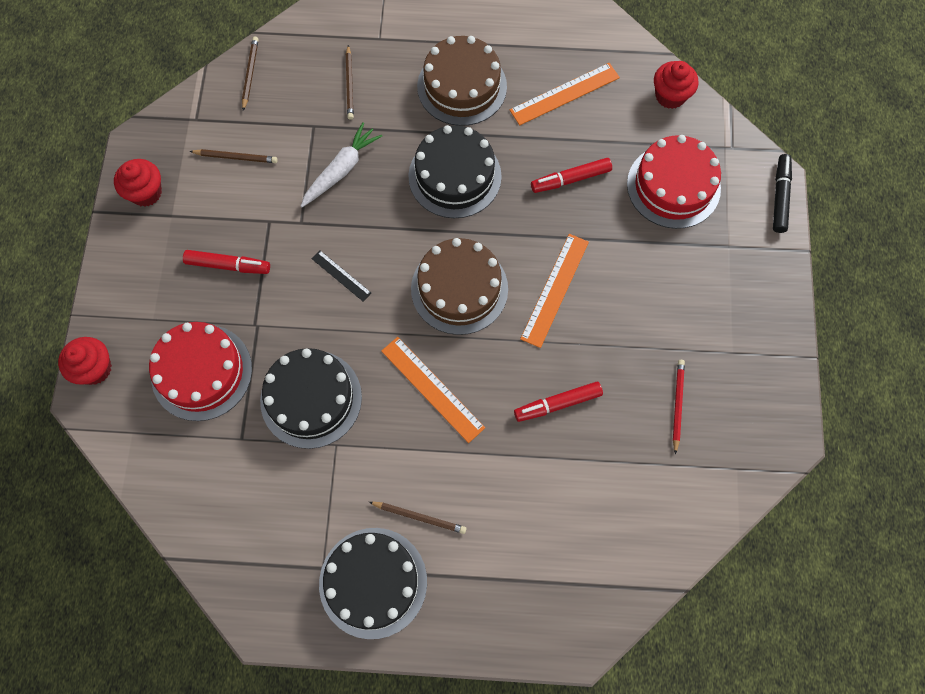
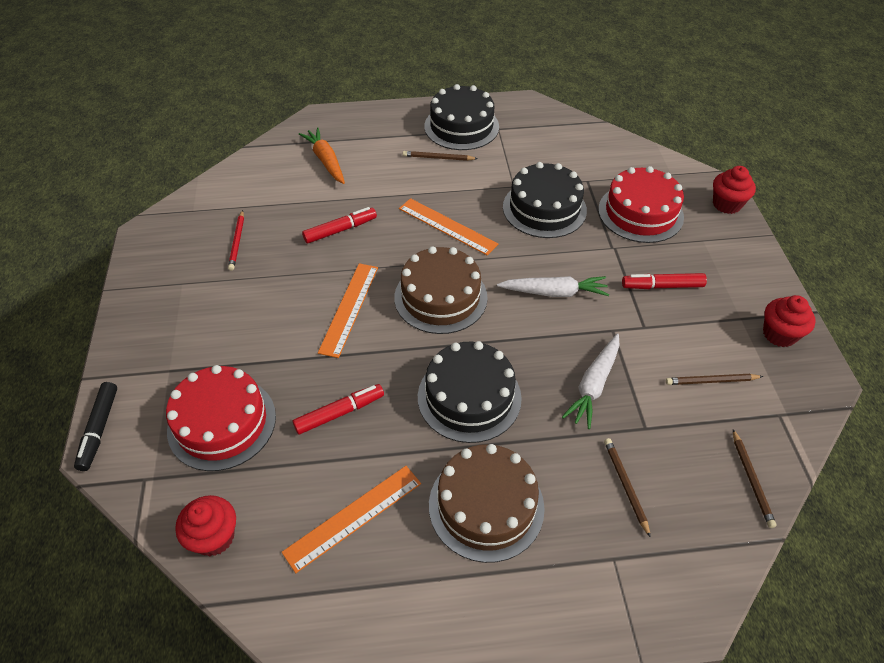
camera: 170 degrees right, 20 degrees down
(341, 275) = (554, 292): black ruler -> white carrot
(570, 538) = (325, 161): none -> orange carrot

